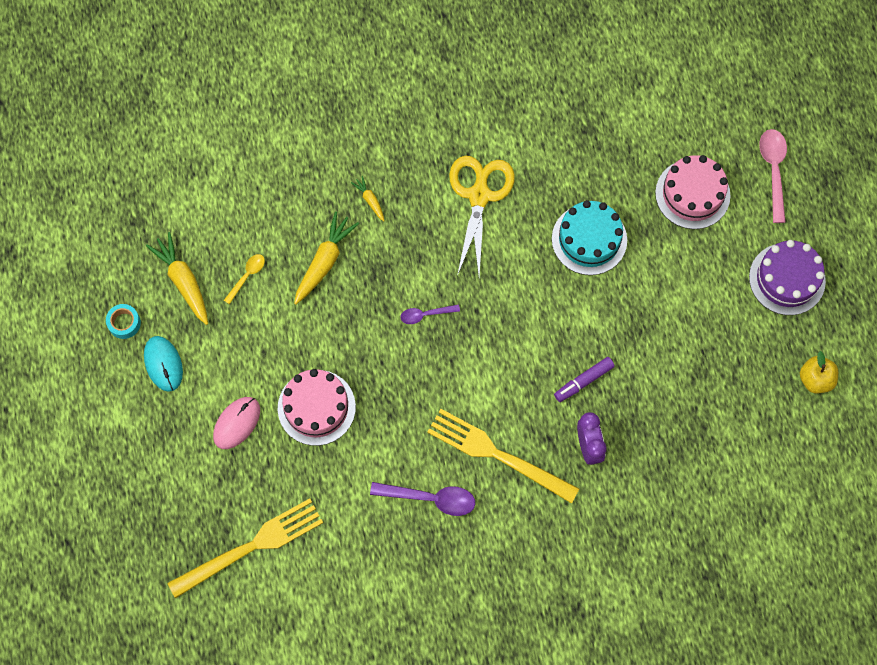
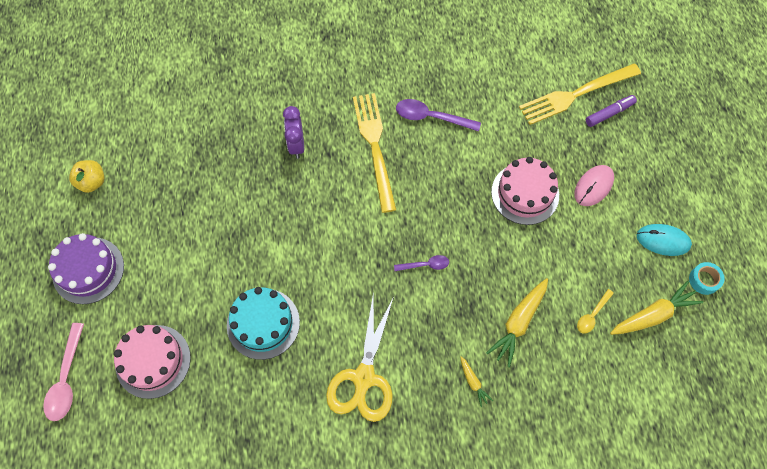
camera: 175 degrees left, 5 degrees down
(163, 364) = (663, 240): turquoise mouse -> turquoise mouse turned 60 degrees counterclockwise
(183, 281) = (653, 315): yellow carrot -> yellow carrot turned 90 degrees counterclockwise
(496, 454) = (374, 145): yellow fork -> yellow fork turned 135 degrees counterclockwise
(583, 381) = (291, 196): purple marker -> purple marker (609, 113)

